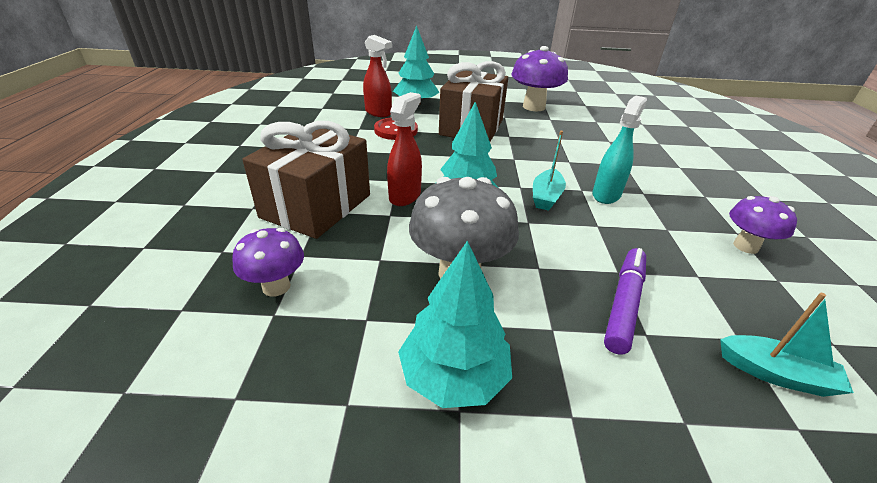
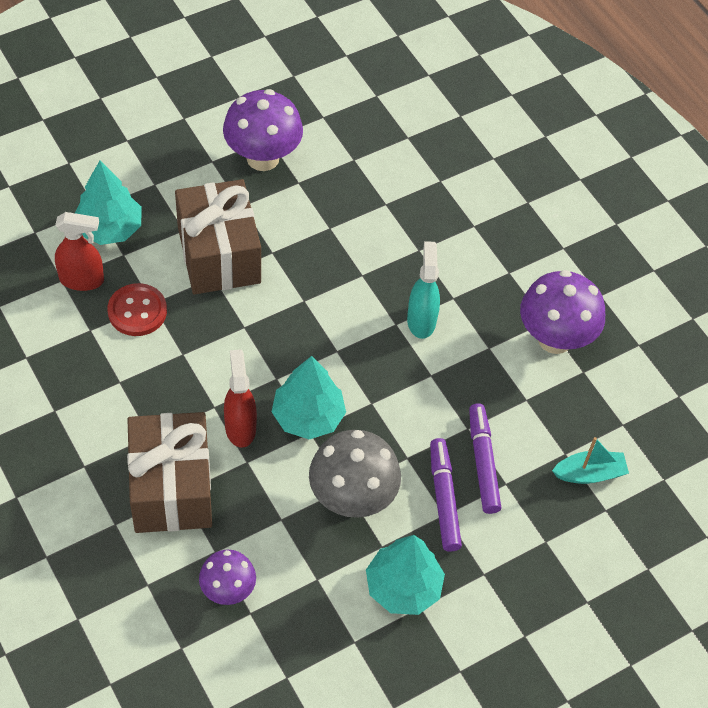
camera: 35 degrees left, 20 degrees up
(546, 197) = (369, 355): turquoise boat -> none
(559, 314) = (443, 498): none -> purple marker
(745, 246) = (554, 339): purple mushroom -> purple mushroom, size x1.67

